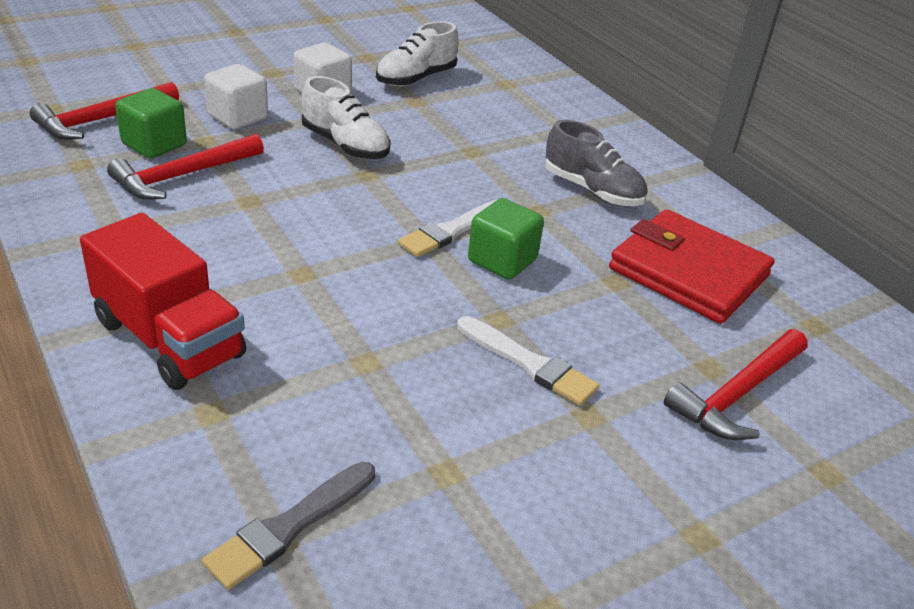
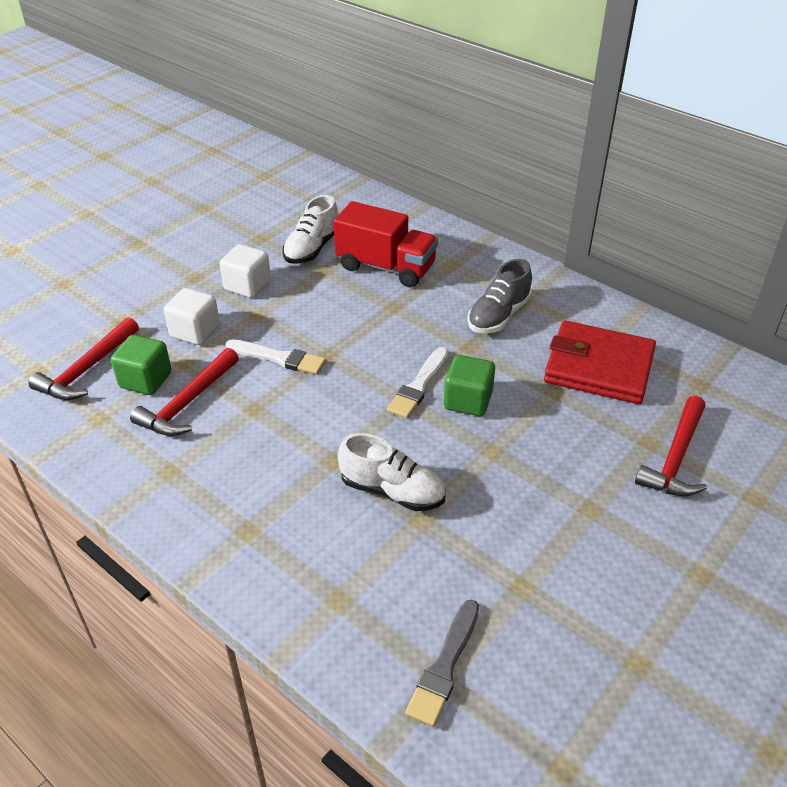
camera: 15 degrees left, 5 degrees up
(169, 339) = (271, 551): red truck -> red truck (386, 267)
(345, 145) = (295, 332): white shoe -> white shoe (392, 491)
(529, 363) = (531, 481): white brush -> white brush (279, 358)
(592, 190) = (498, 316): grey shoe -> grey shoe turned 105 degrees clockwise

